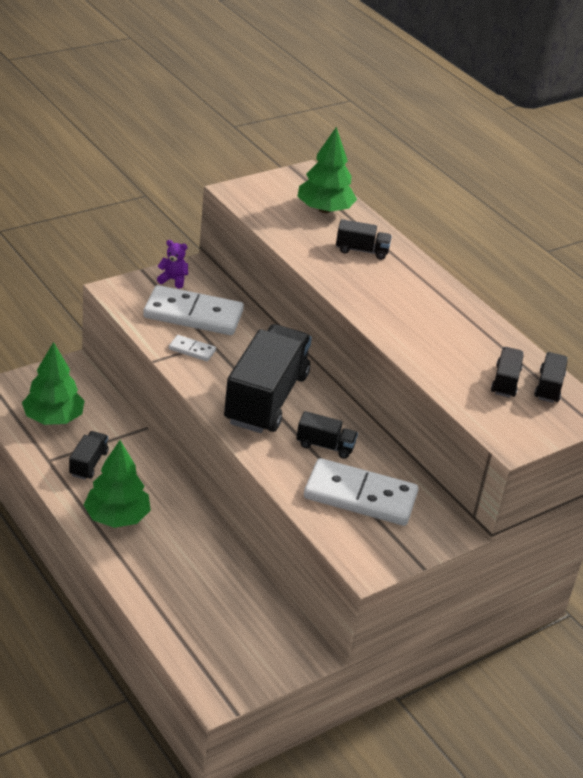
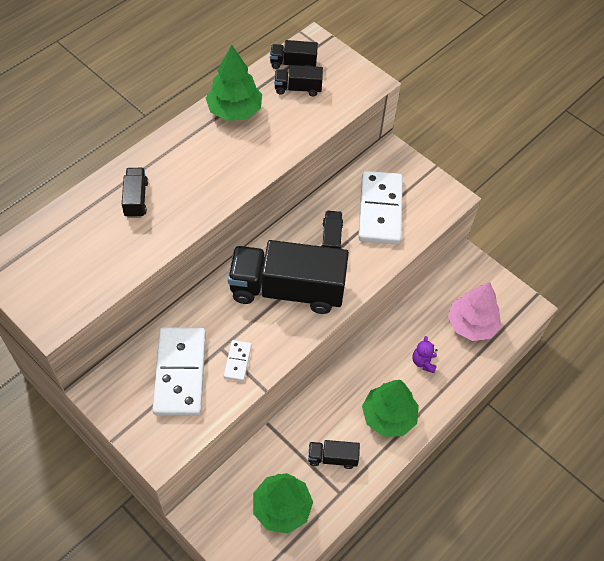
camera: 100 degrees left, 20 degrees up
(173, 280) = (124, 405): purple teddy bear -> purple teddy bear (423, 362)
(210, 626) = (471, 324): none -> pink tree
(324, 209) = (67, 238): green tree -> green tree (234, 110)

